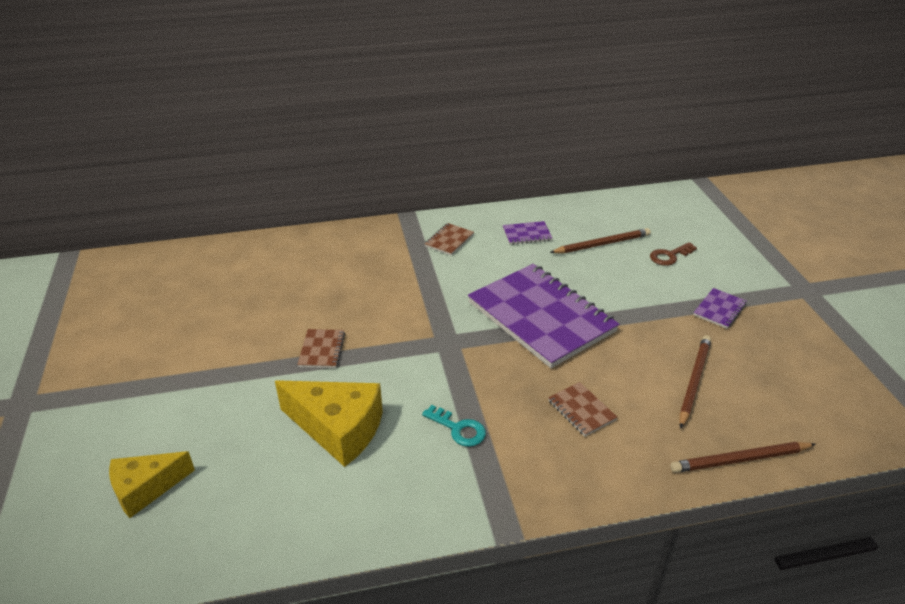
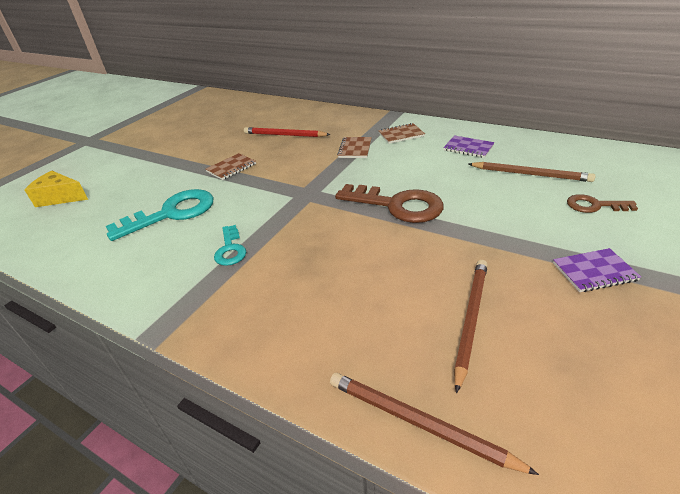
camera: 45 degrees right, 0 degrees up
(322, 285) = (284, 135): none -> red pencil
(338, 429) = (172, 213): yellow cheese -> turquoise key
(541, 317) = (397, 205): purple notebook -> brown key
(581, 410) = (330, 285): brown notebook -> brown notebook (355, 149)
(693, 381) = (470, 319): brown pencil -> brown pencil turned 45 degrees counterclockwise

